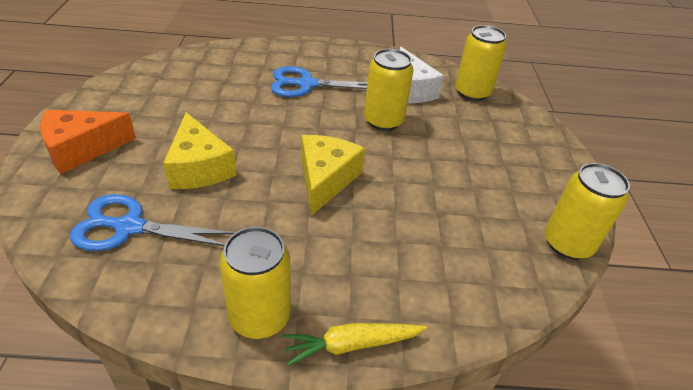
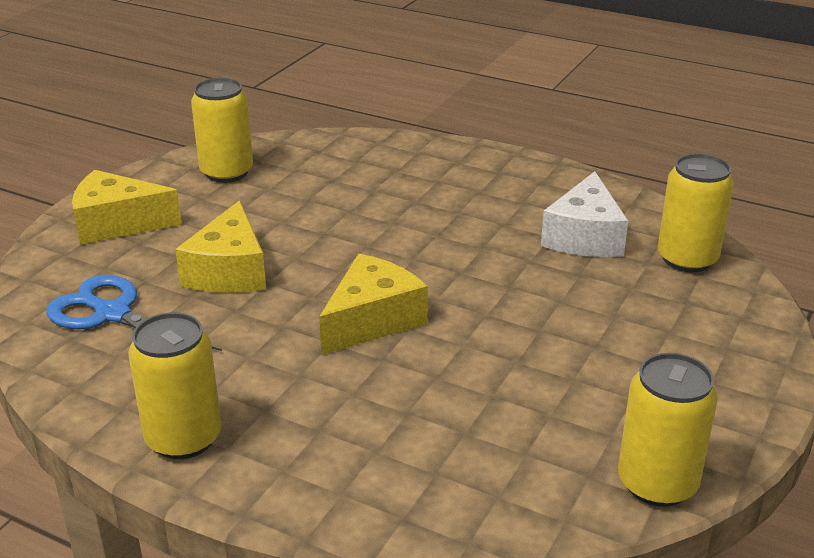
camera: 30 degrees right, 10 degrees down
(82, 149) = (117, 224): orange cheese -> yellow cheese
(306, 84) = (438, 202): blue scissors -> none
(351, 345) = (262, 497): yellow carrot -> none
(383, 121) = (511, 268): yellow can -> yellow can (226, 172)

